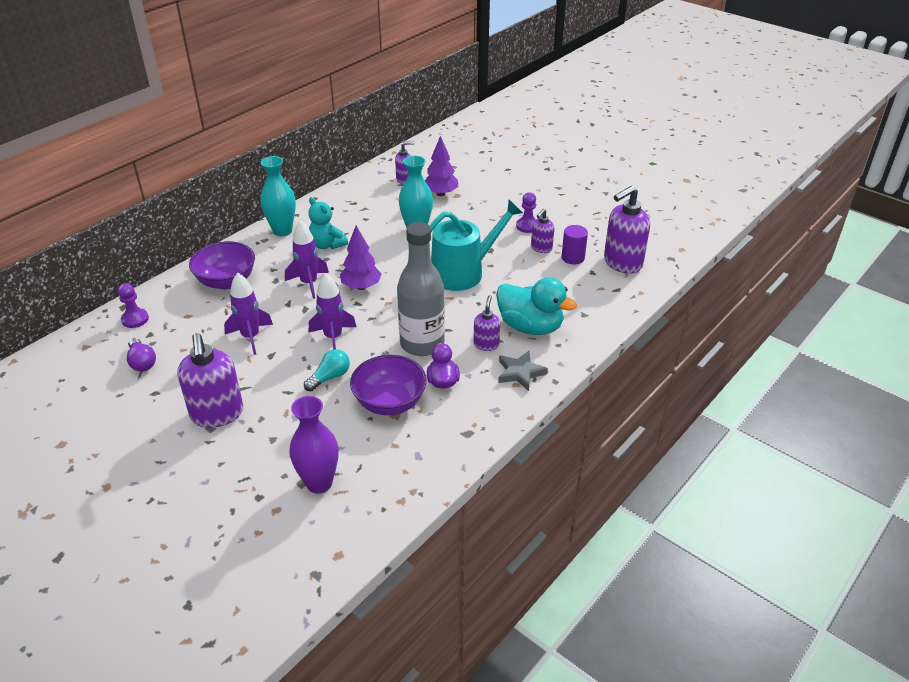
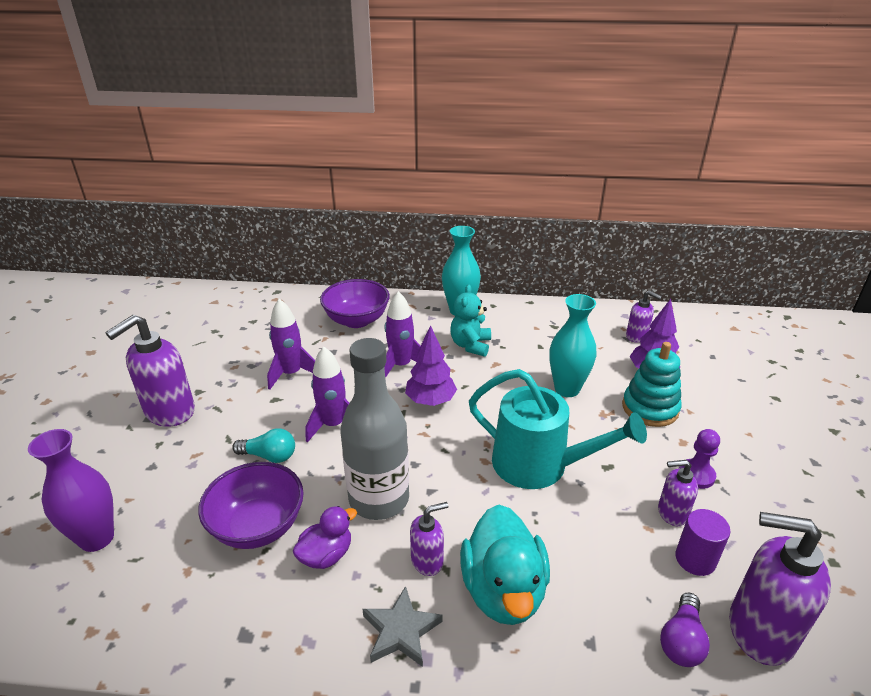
camera: 55 degrees right, 5 degrees down
(135, 319) = (266, 304): purple pawn -> none
(142, 362) = (214, 336): purple light bulb -> purple light bulb (681, 641)
(467, 211) = (650, 408): none -> turquoise stacking toy

